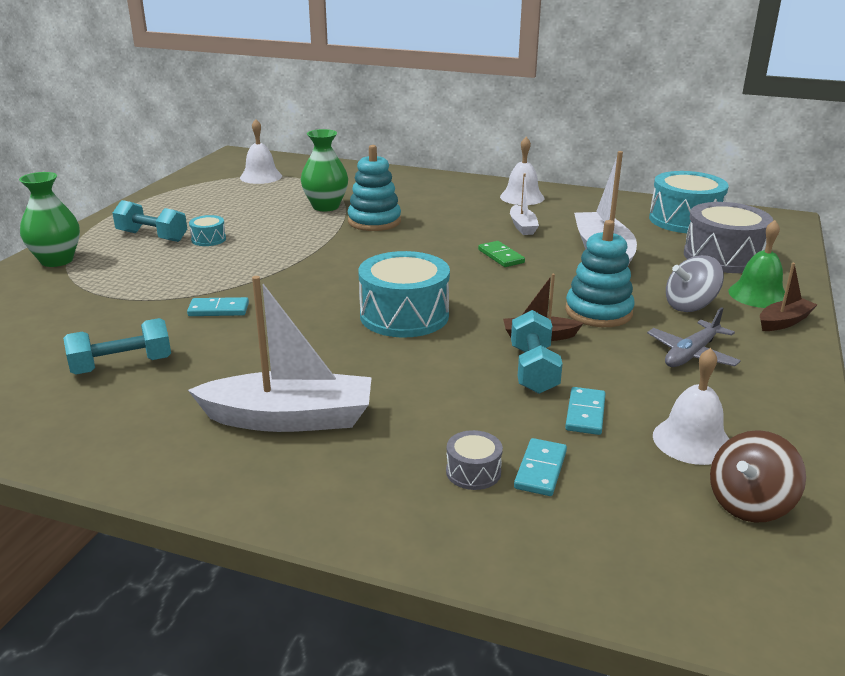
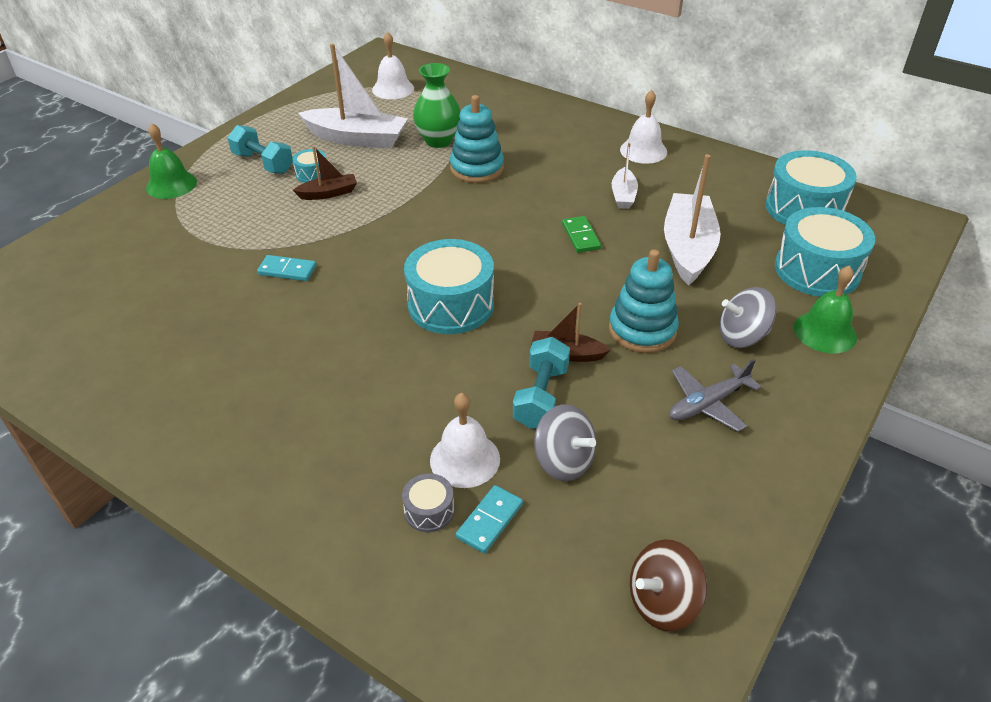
camera: 15 degrees right, 15 degrees up
(57, 260) = (171, 185): green vase -> green bell
(122, 365) = (183, 327): turquoise dumbbell -> none
(289, 418) = (298, 416): white boat -> white boat (357, 139)
(585, 413) = (564, 461): turquoise domino -> grey spinning top
(692, 441) = (649, 515): white bell -> white bell (465, 459)
(723, 257) = (817, 270): grey drum -> turquoise drum
(784, 322) = (831, 375): brown boat -> brown boat (328, 193)

